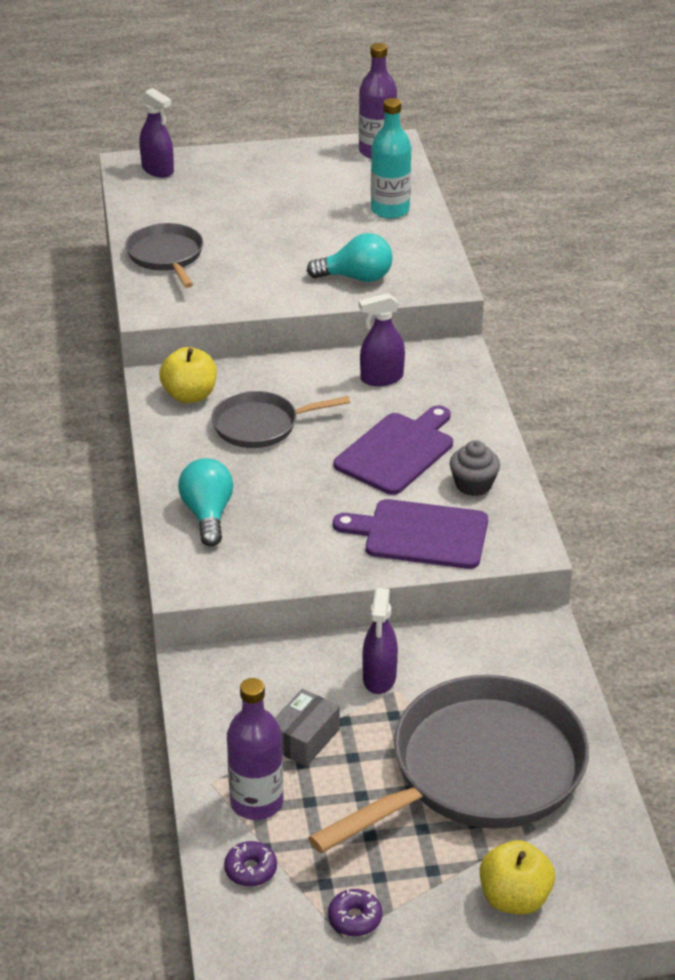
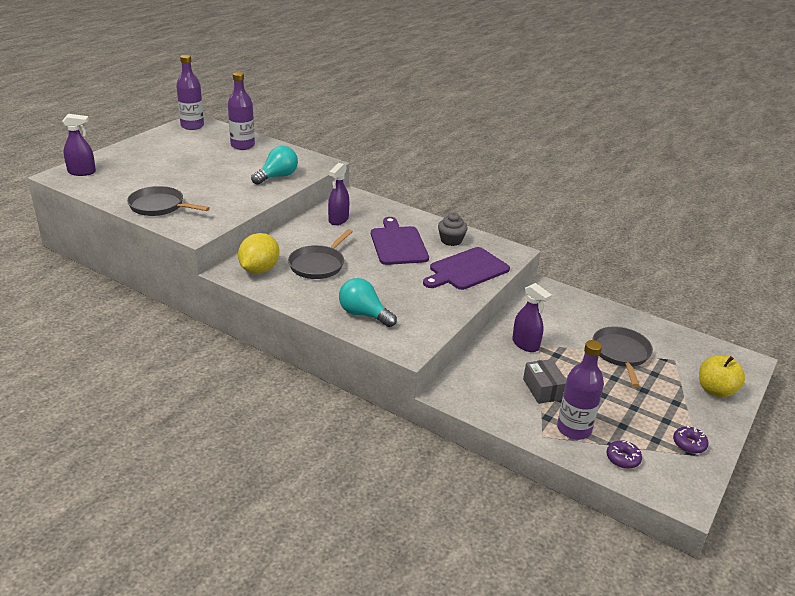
camera: 50 degrees left, 5 degrees down
(190, 395) = (259, 270): yellow apple -> yellow lemon
(390, 210) = (242, 145): turquoise bottle -> purple bottle
(478, 771) = (621, 354): grey pan -> grey pan, size x0.52

